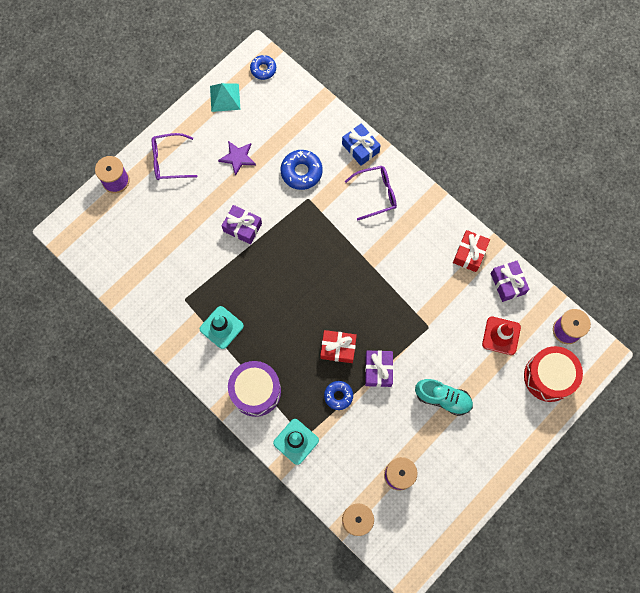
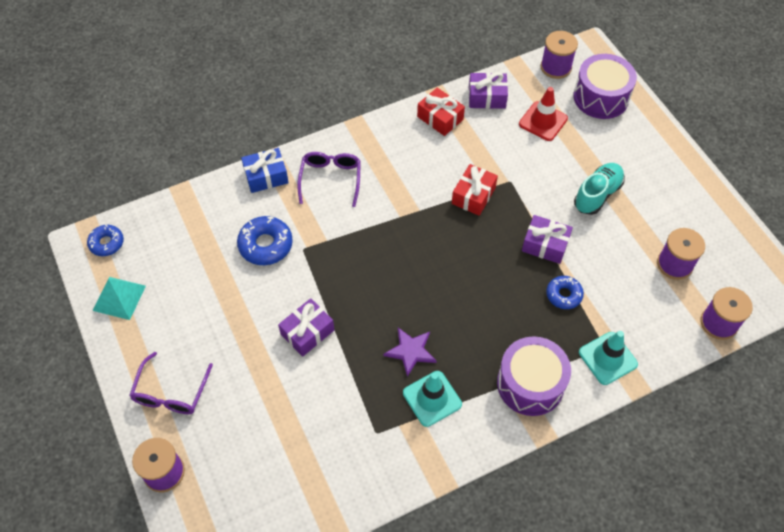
camera: 70 degrees left, 15 degrees down
(238, 157) = (210, 308): purple star -> purple star (410, 351)
(338, 348) = (505, 277): red gift -> red gift (473, 195)
(548, 377) = (601, 97): red drum -> purple drum

